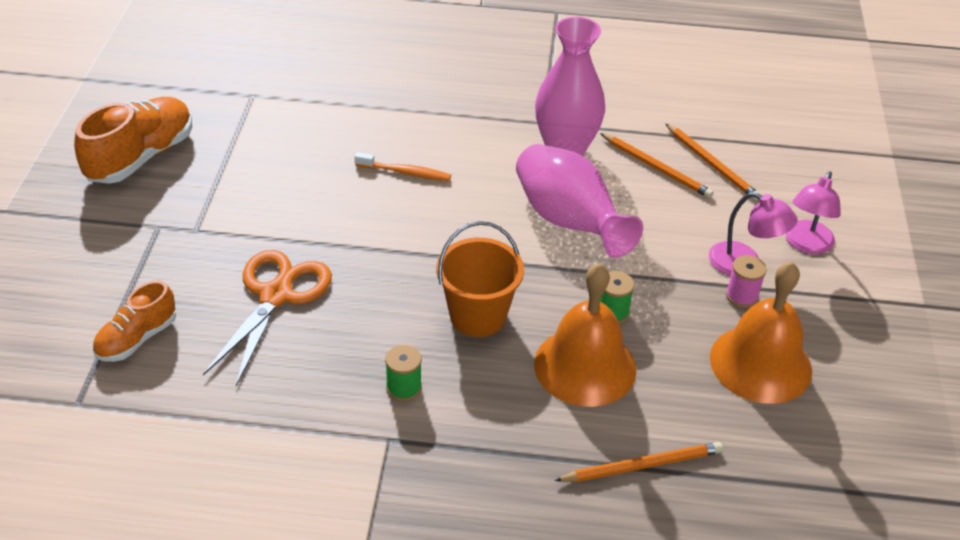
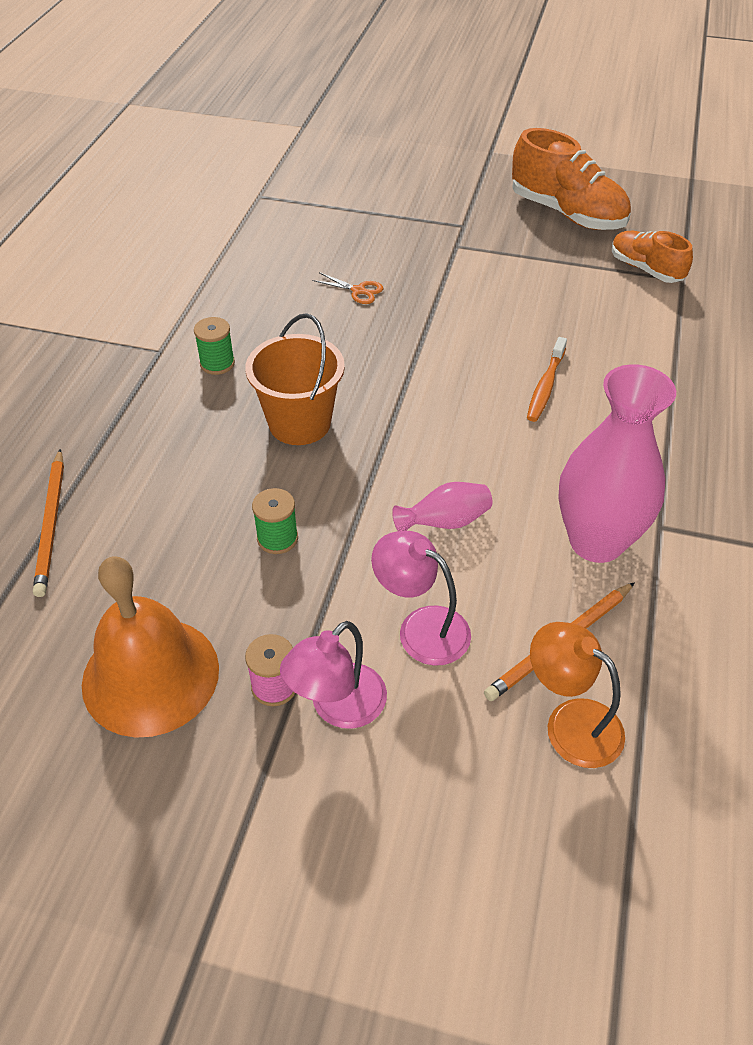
camera: 100 degrees right, 5 degrees up
(137, 339) = (322, 219): orange shoe -> orange shoe (645, 269)
(276, 296) = (358, 291): orange scissors -> orange scissors, size x0.42
(569, 222) = (445, 522): pink vase -> pink vase, size x0.48
(585, 366) = (202, 500): orange bell -> none
(711, 164) = (570, 722): orange pencil -> orange lamp
(806, 244) = (367, 810): pink lamp -> pink lamp (421, 627)

